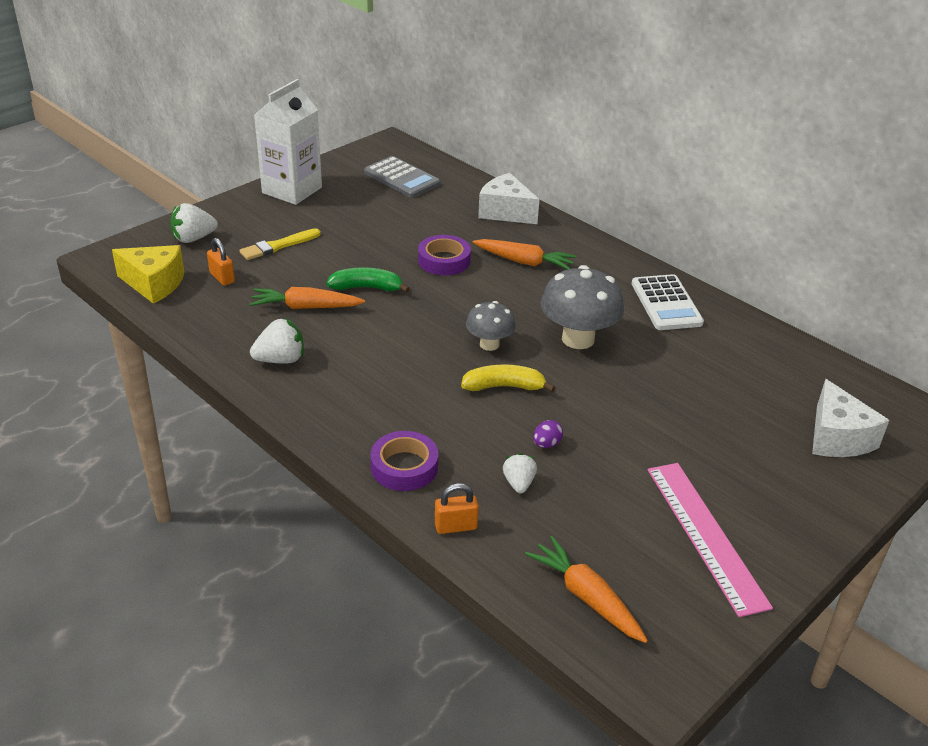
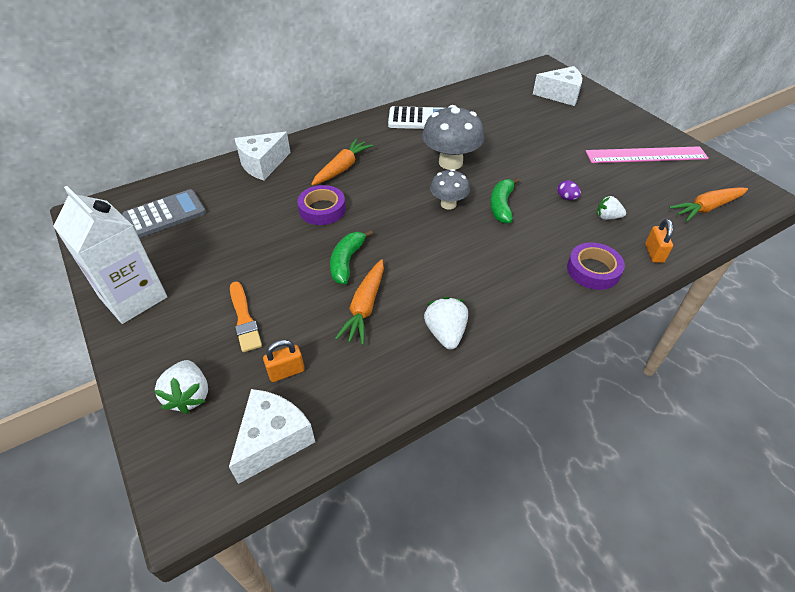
camera: 75 degrees left, 10 degrees up
(154, 284) = (273, 440): yellow cheese -> white cheese
(278, 246) = (244, 319): yellow brush -> orange brush
(504, 386) = (501, 206): yellow banana -> green banana

